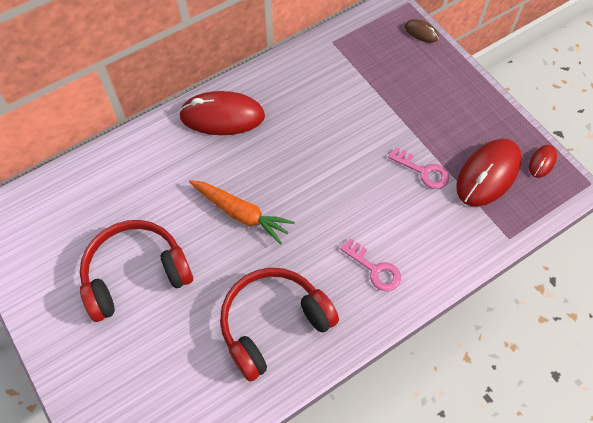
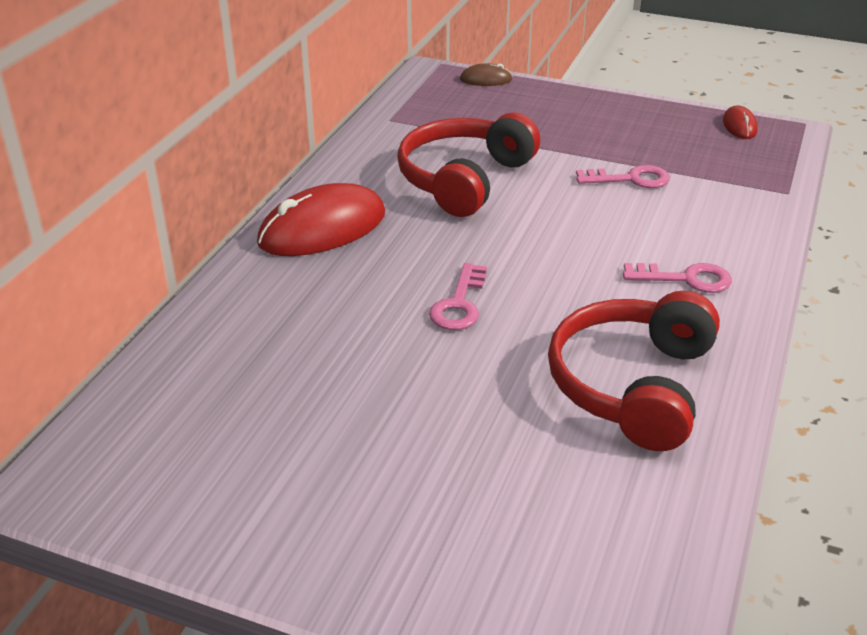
camera: 35 degrees left, 25 degrees down
(136, 274) = (380, 431): red headphones -> red headphones (465, 180)
(241, 213) = (459, 304): orange carrot -> pink key
(488, 174) = (700, 155): red mouse -> none

